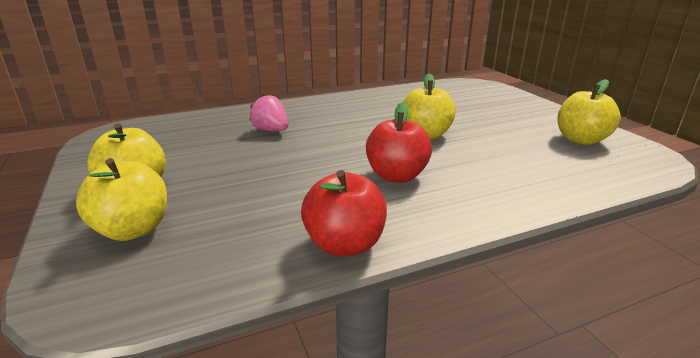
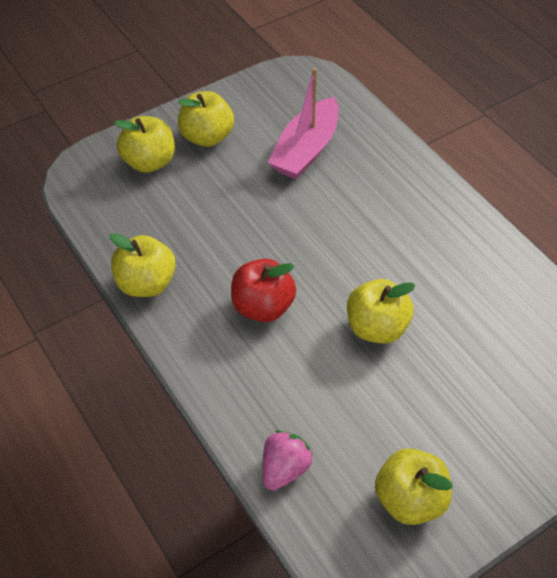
camera: 80 degrees right, 25 degrees up
(211, 141) = (306, 150): none -> pink boat
(271, 130) = (346, 187): pink strawberry -> pink strawberry (284, 469)
(344, 244) = (146, 283): red apple -> yellow apple

